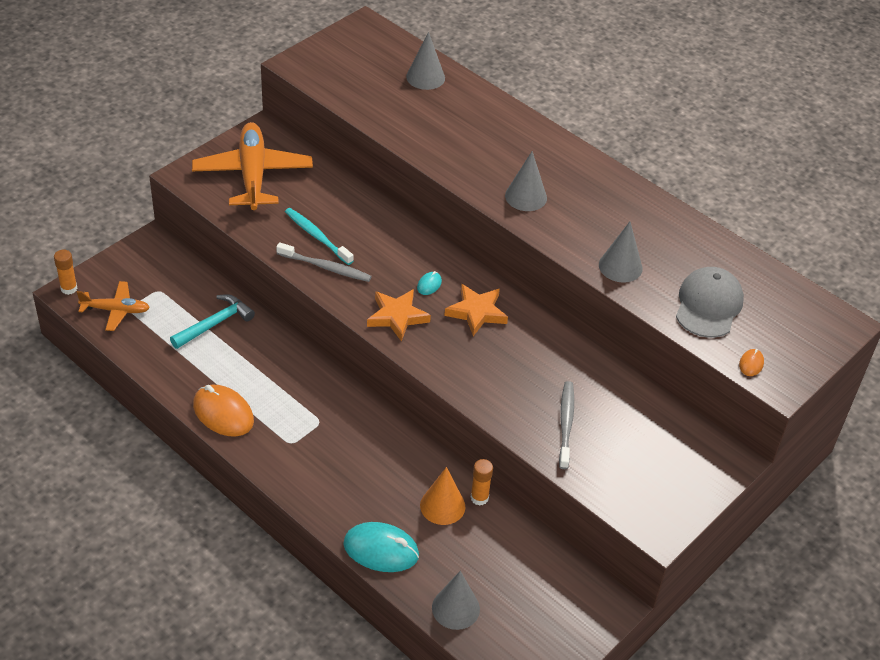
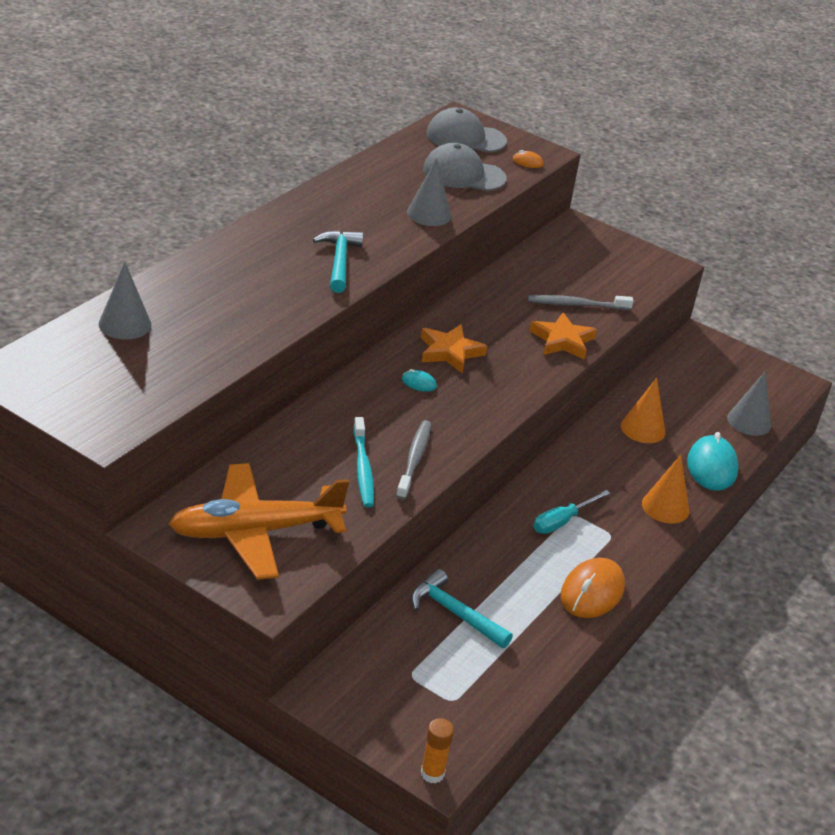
camera: 100 degrees left, 10 degrees down
(116, 310) = (459, 714): orange plane -> none
(312, 411) = (562, 521): none -> turquoise screwdriver
(317, 236) = (363, 468): turquoise toothbrush -> turquoise toothbrush turned 45 degrees counterclockwise
(324, 494) = (665, 507): none -> orange cone
(397, 317) = (475, 405): orange star -> orange star (562, 340)
(479, 498) = (623, 406): orange glue stick -> none
(526, 196) = (339, 262): grey cone -> turquoise hammer
(793, 320) = (465, 138): none -> grey cap

